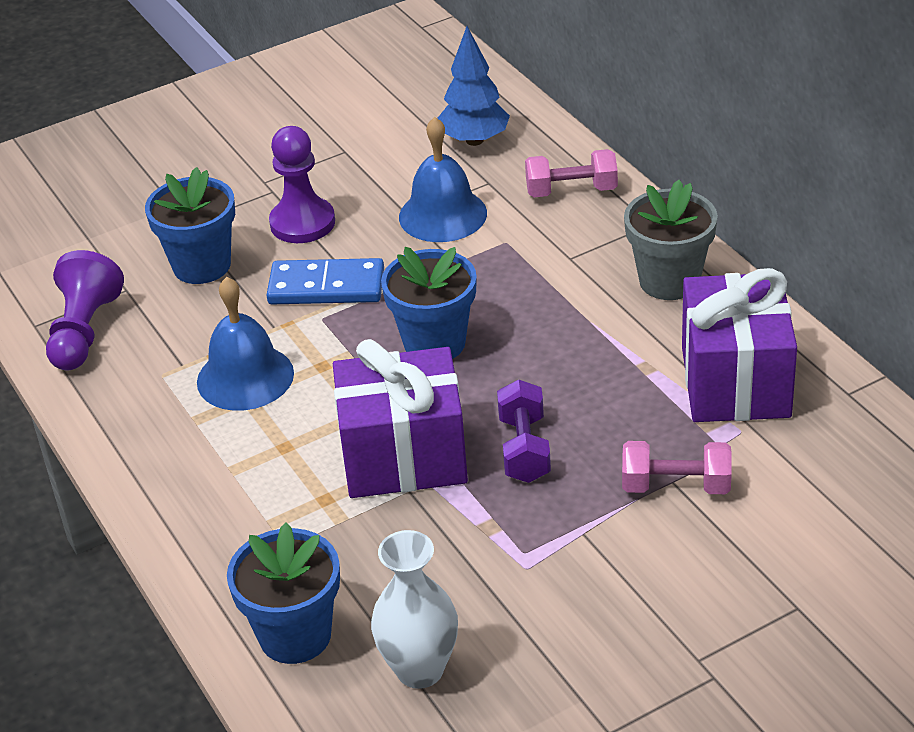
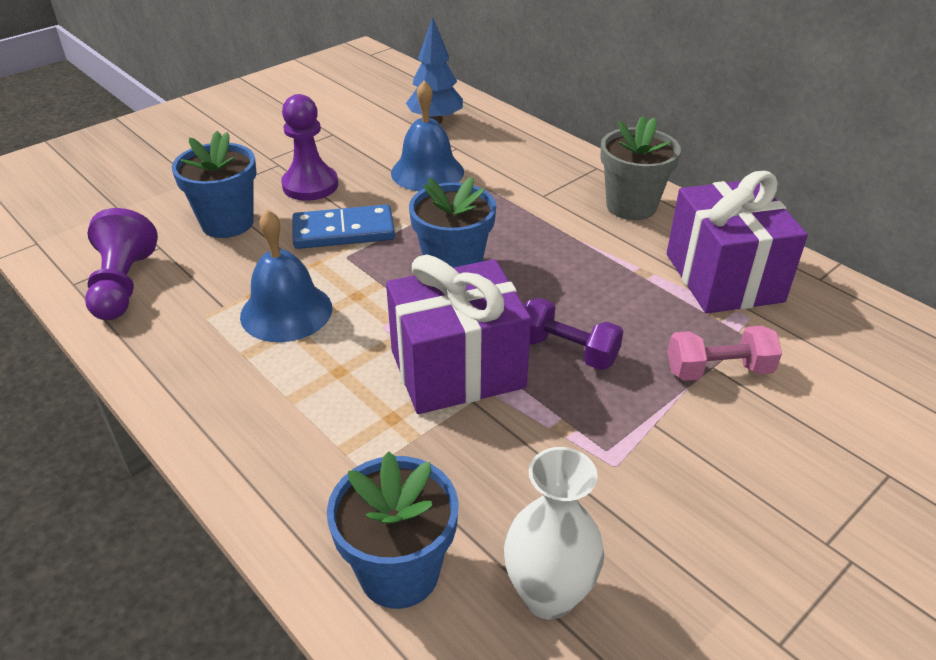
camera: 15 degrees left, 0 degrees up
(524, 449) = (567, 351): purple dumbbell -> purple dumbbell turned 45 degrees counterclockwise
(571, 191) = (525, 149): pink dumbbell -> none

